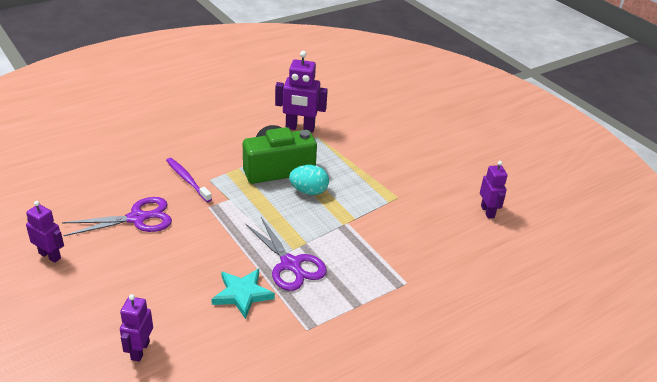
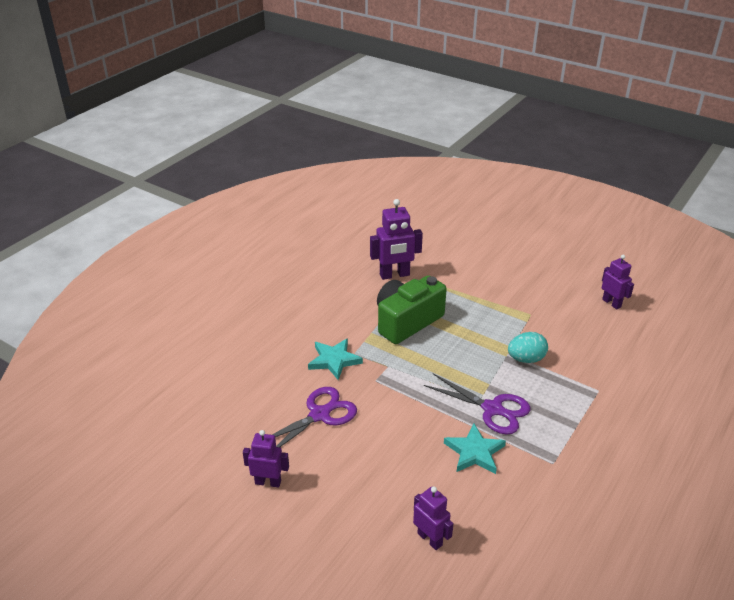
camera: 20 degrees left, 0 degrees up
(140, 350) = (430, 539): purple robot -> purple robot turned 150 degrees clockwise
(187, 180) = (334, 360): purple toothbrush -> turquoise star
(309, 191) = (452, 334): turquoise egg -> turquoise egg (526, 359)

